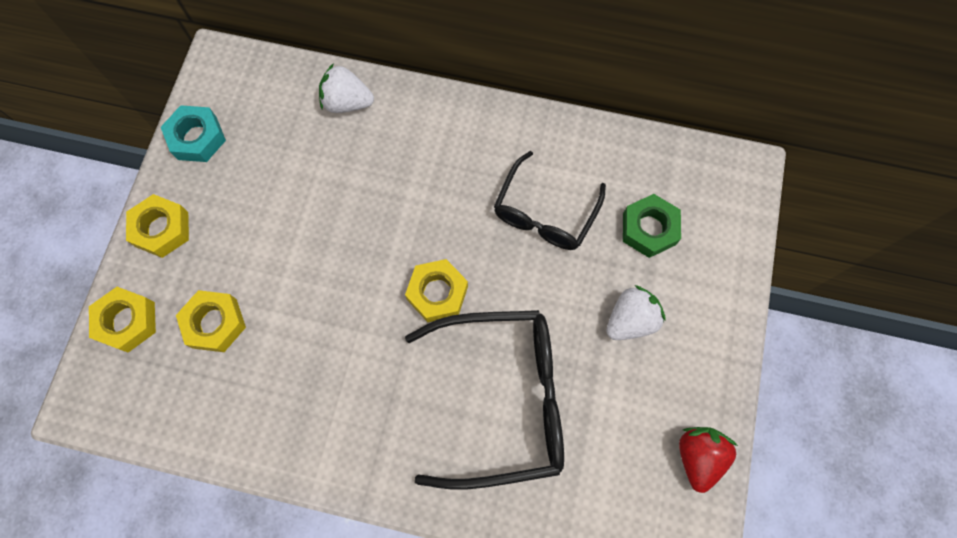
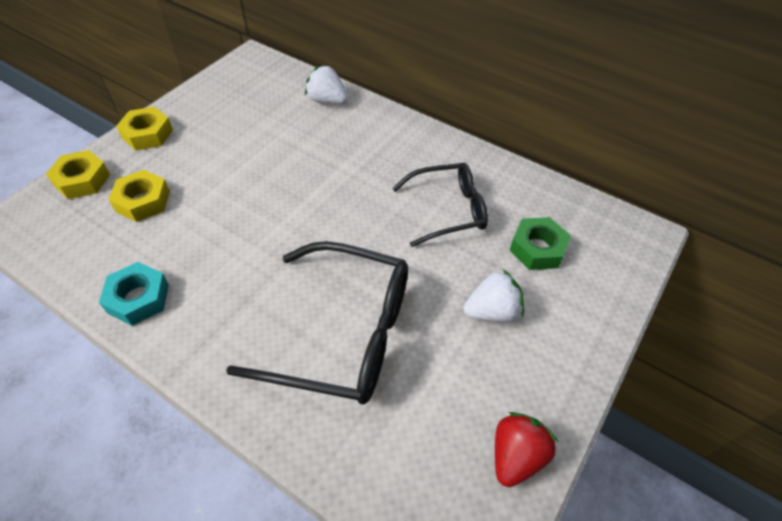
camera: 20 degrees right, 20 degrees down
(197, 138) = (208, 92): turquoise nut -> turquoise nut (138, 298)
(437, 293) = (328, 237): yellow nut -> none
(545, 213) = (448, 210): black glasses -> black glasses turned 150 degrees counterclockwise

